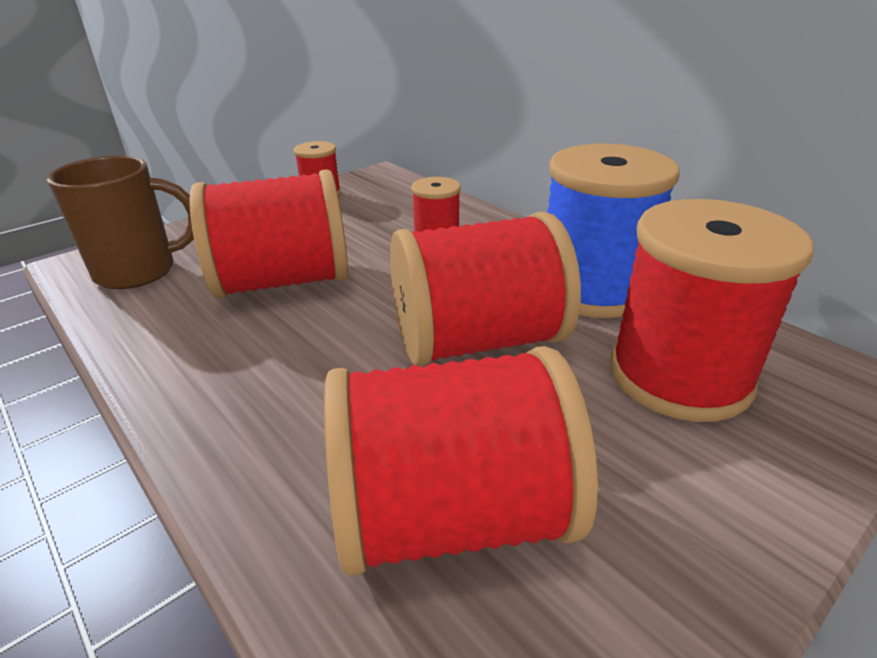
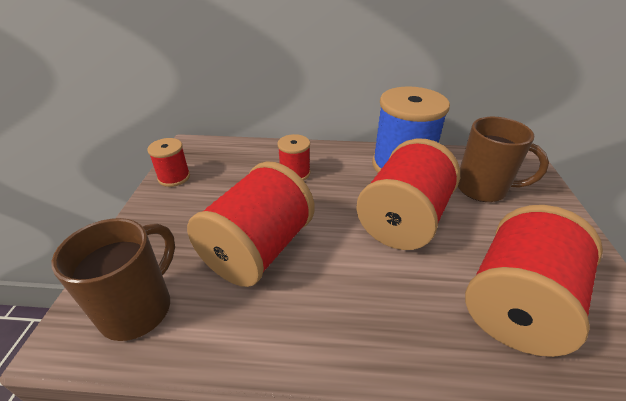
camera: 45 degrees left, 5 degrees up
(679, 375) = (483, 189): red spool -> brown mug

